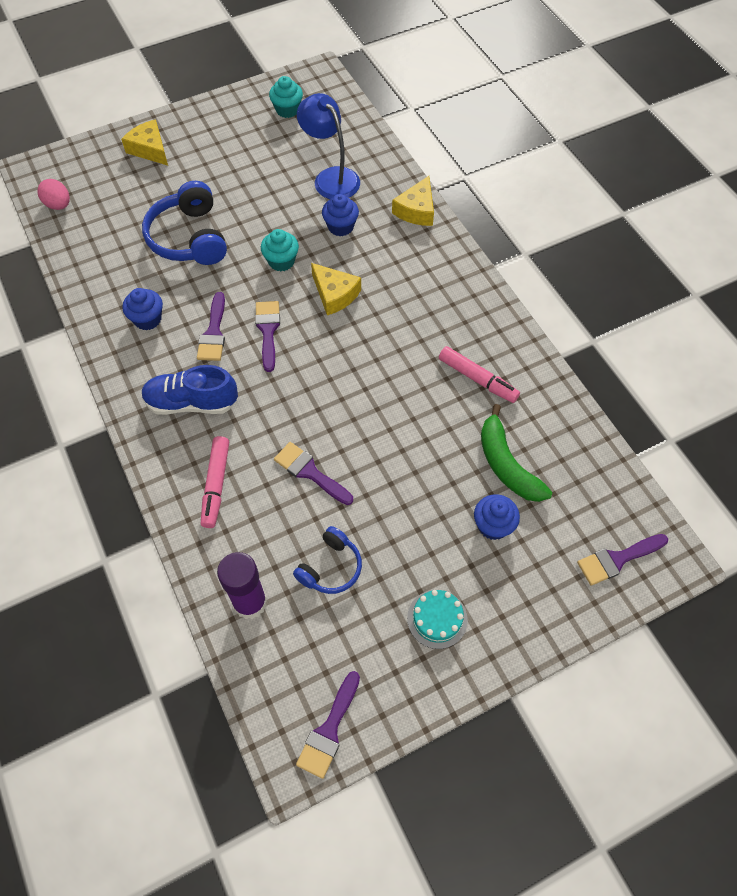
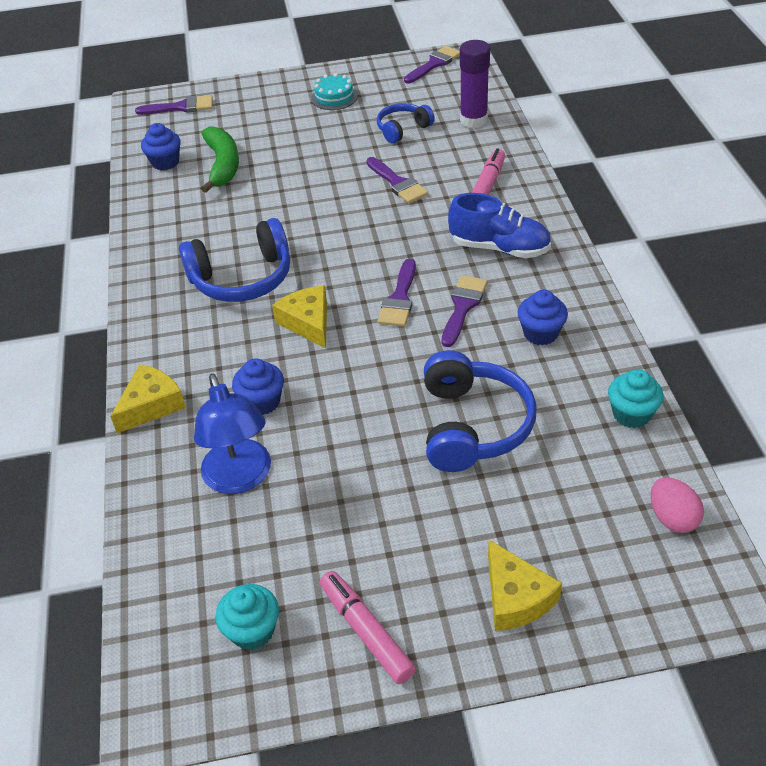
camera: 160 degrees left, 15 degrees down
(281, 261) = (357, 371): turquoise cupcake -> turquoise cupcake (631, 414)
(409, 326) = (242, 278): none -> blue headphones
(477, 379) = (204, 224): pink marker -> pink marker (366, 631)
(493, 525) = (260, 134): blue cupcake -> blue cupcake (165, 162)

